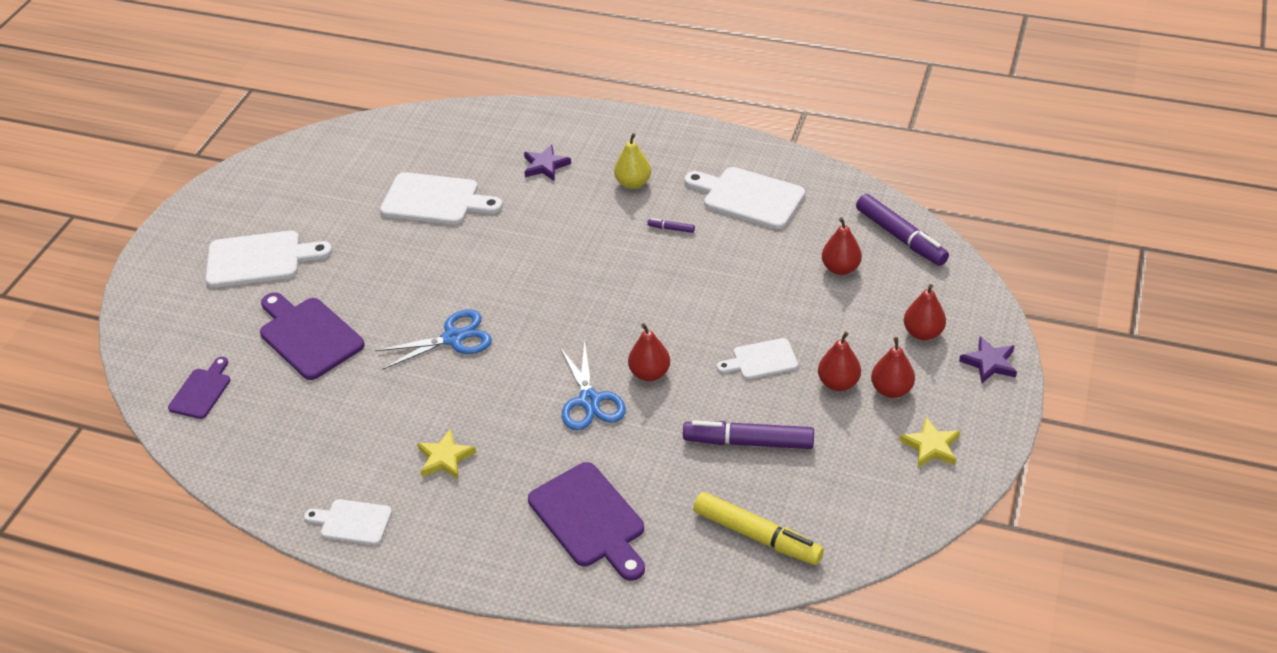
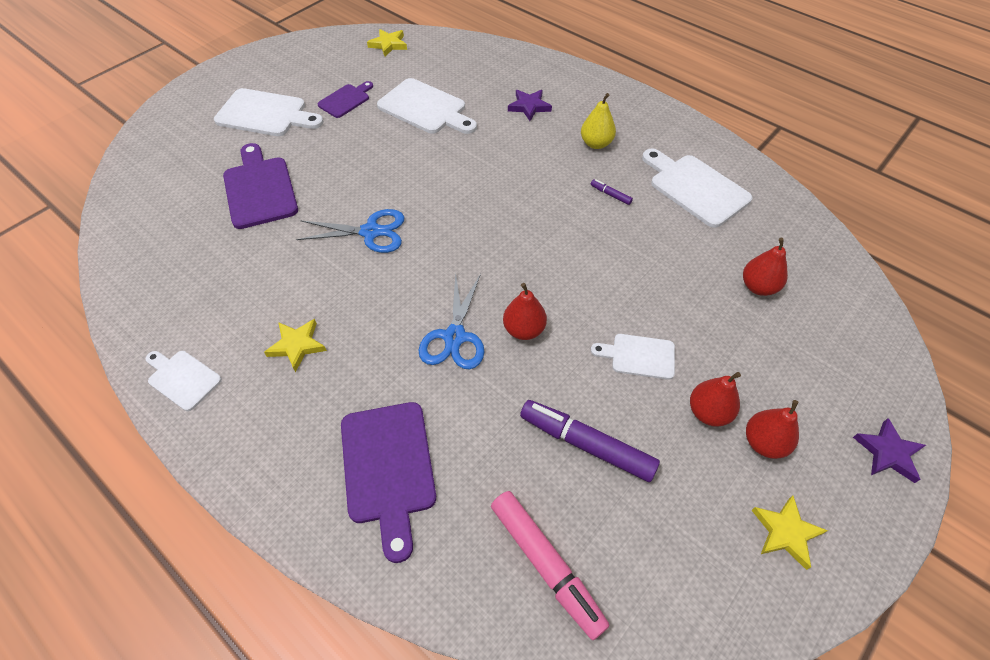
camera: 20 degrees right, 10 degrees up
(201, 391) = (151, 208): purple cutting board -> purple cutting board (346, 100)
(350, 142) = (388, 45): none -> yellow star
(757, 536) = (546, 565): yellow marker -> pink marker
(900, 237) = (832, 275): purple marker -> none
(922, 333) = (822, 388): red pear -> none

